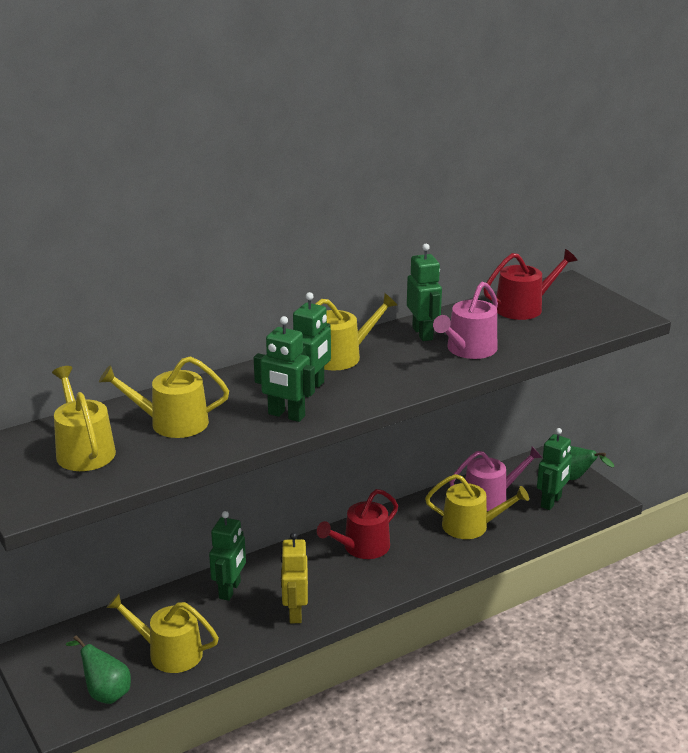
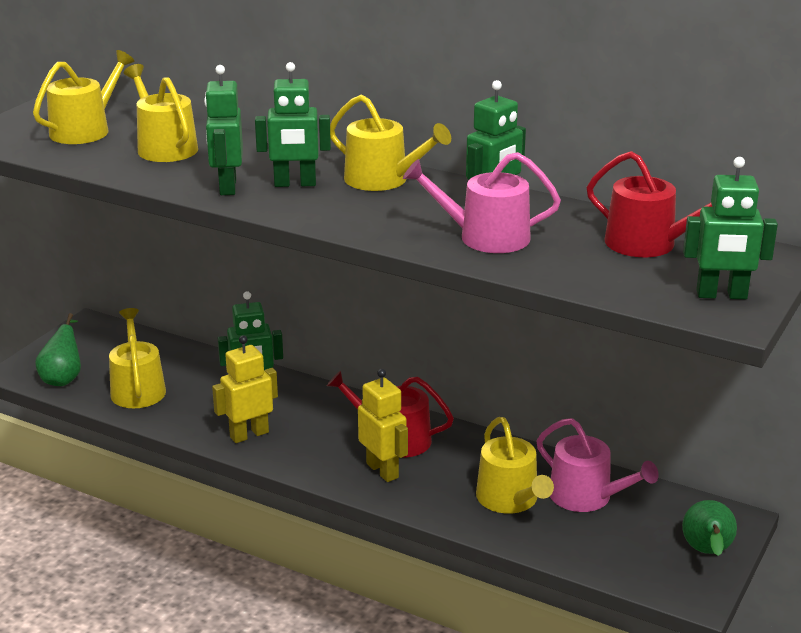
camera: 60 degrees right, 0 degrees up
(396, 565) = (383, 470): none -> yellow robot
(551, 502) = (630, 548): green robot -> green robot (721, 295)

